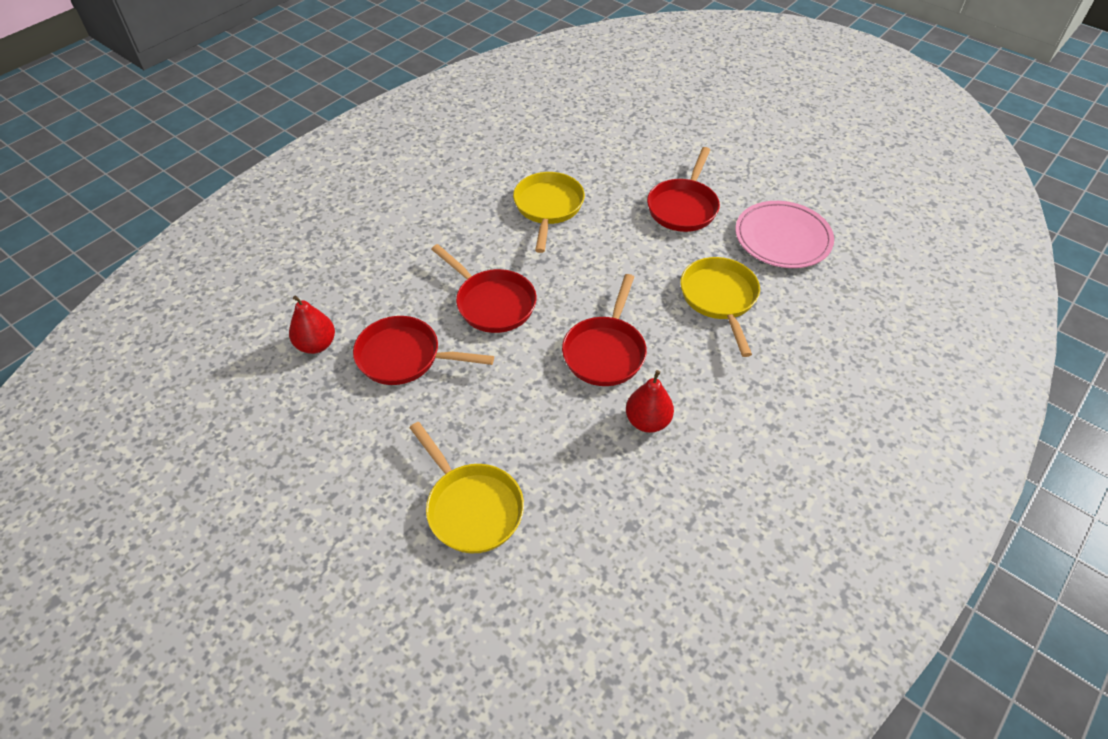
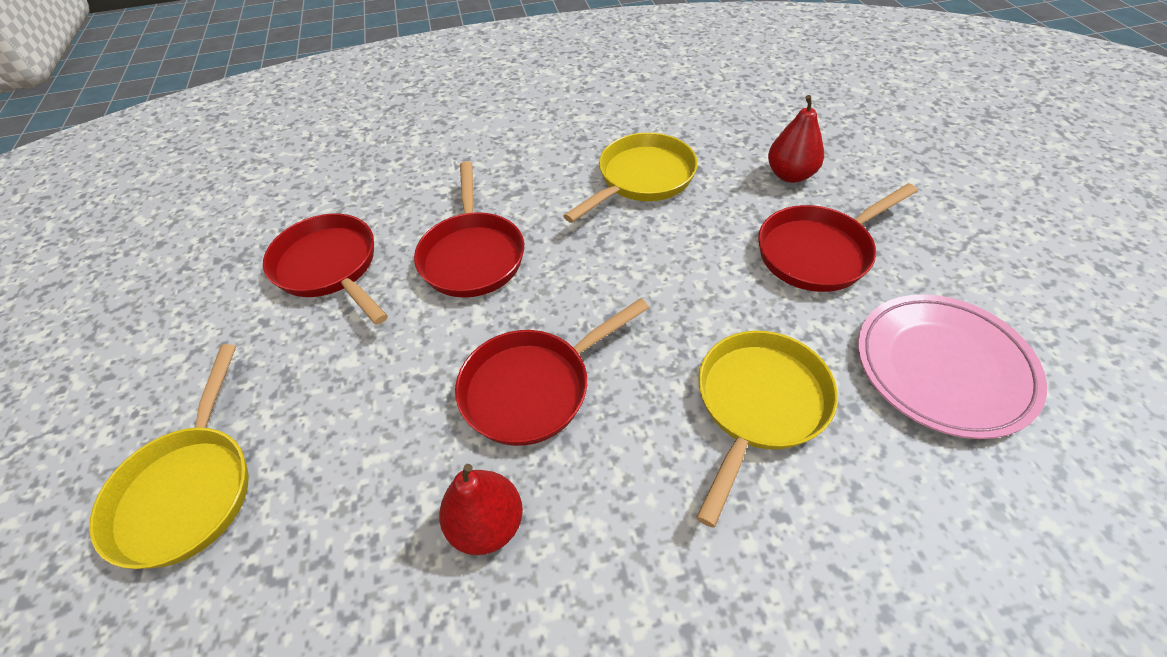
camera: 40 degrees right, 0 degrees up
(316, 345) = (277, 212): red pear -> red pear (790, 175)

